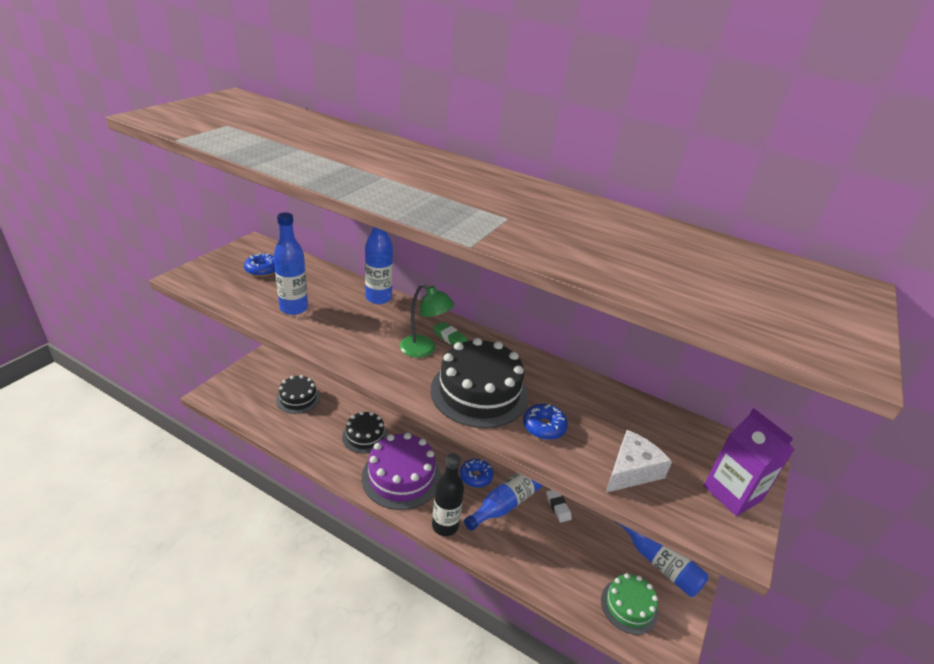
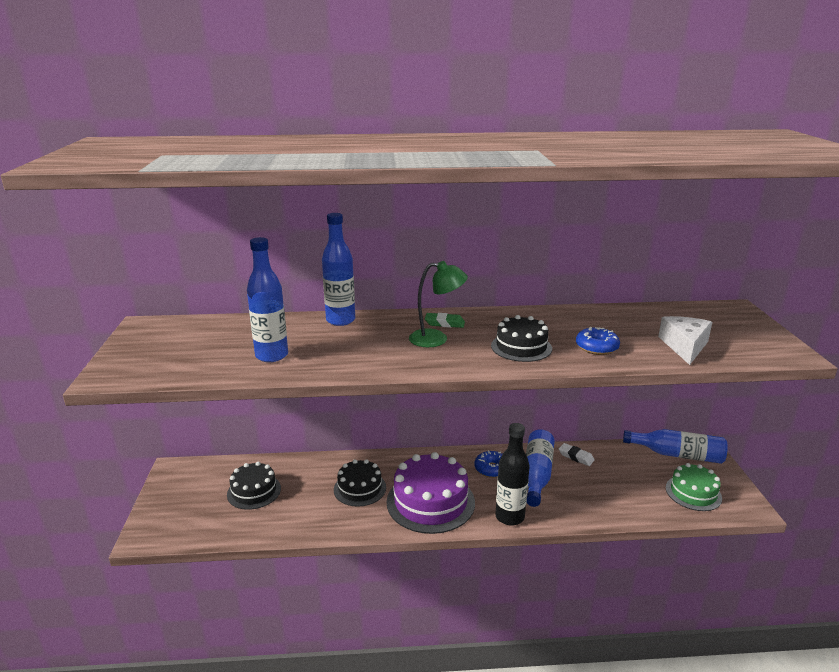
camera: 30 degrees left, 10 degrees down
(262, 270) = (189, 340): blue donut -> none
(479, 392) = (521, 347): black cake -> black cake, size x0.61
(732, 493) = (752, 332): purple carton -> none

